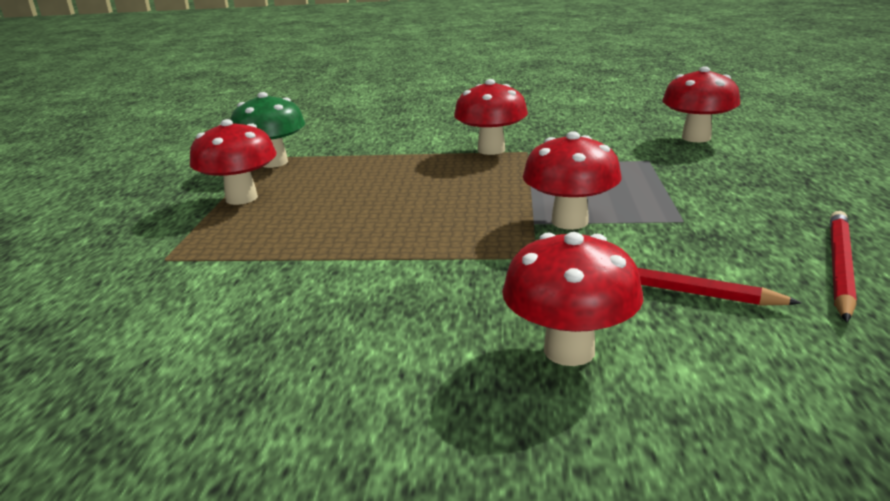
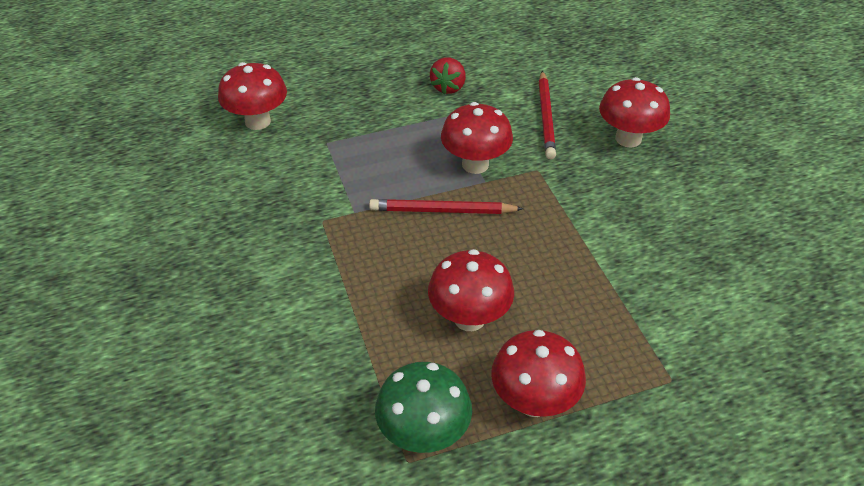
camera: 115 degrees left, 20 degrees up
(491, 150) = (325, 247): red mushroom -> red mushroom (469, 318)
(757, 230) = (448, 87): none -> red strawberry
(839, 267) = (484, 62): red pencil -> red pencil (442, 211)

